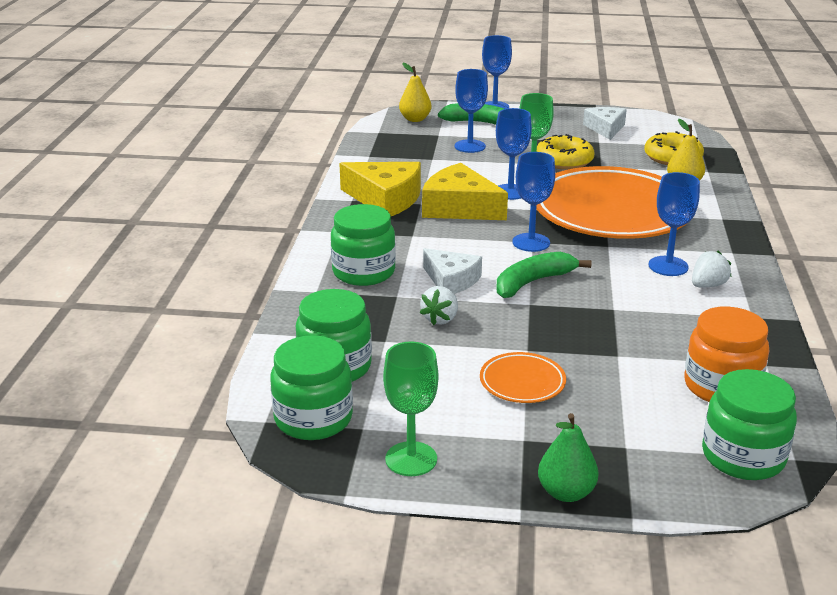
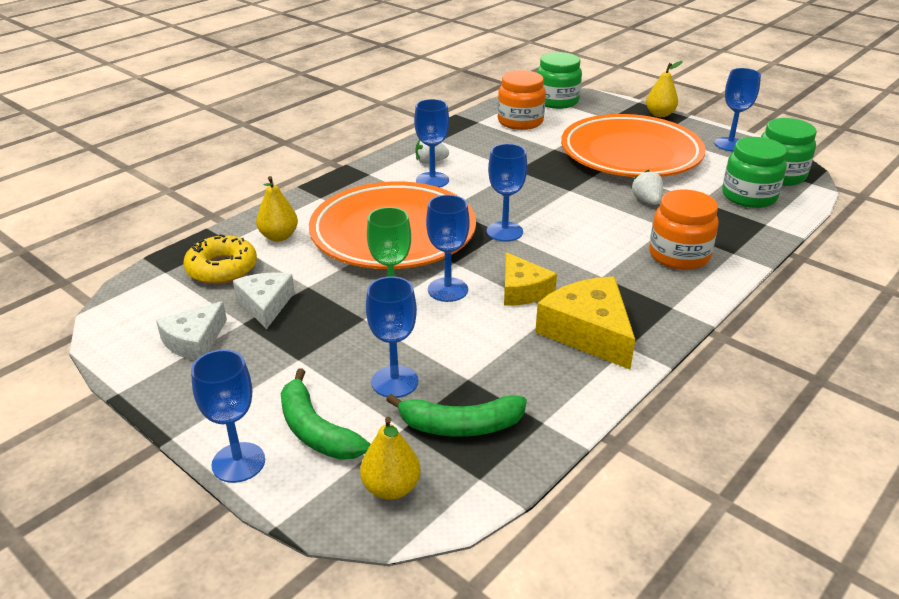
camera: 145 degrees left, 5 degrees up
(363, 272) = (679, 255): green jar -> orange jar
(411, 459) = (730, 144): green goblet -> blue goblet
(440, 319) = (647, 201): white strawberry -> white strawberry turned 75 degrees counterclockwise
(451, 280) = (609, 224): white cheese -> white cheese (265, 304)
(459, 207) = (522, 290): yellow cheese -> yellow cheese, size x0.65
(522, 382) = (630, 154): orange plate -> orange plate, size x2.45
(533, 282) = (547, 202): green banana -> green banana (460, 426)
(564, 160) = (329, 309): yellow donut -> none
(566, 492) = (659, 114): green pear -> yellow pear

